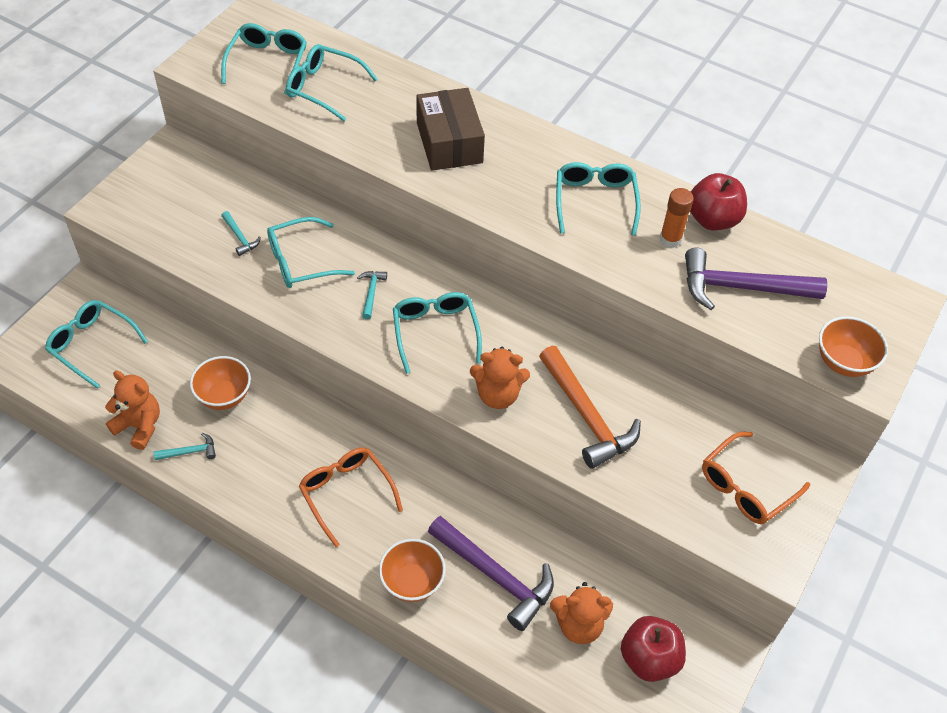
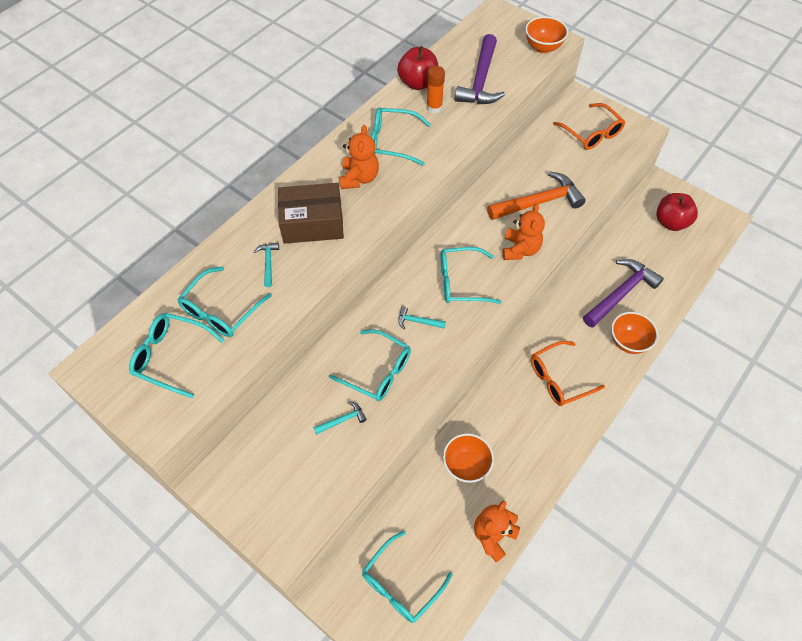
camera: 80 degrees left, 5 degrees up
(190, 452) = (520, 493): turquoise hammer -> turquoise hammer (268, 263)
(301, 262) = (378, 371): turquoise glasses -> turquoise glasses turned 45 degrees counterclockwise
(578, 624) = (651, 253): orange teddy bear -> orange teddy bear (359, 178)

